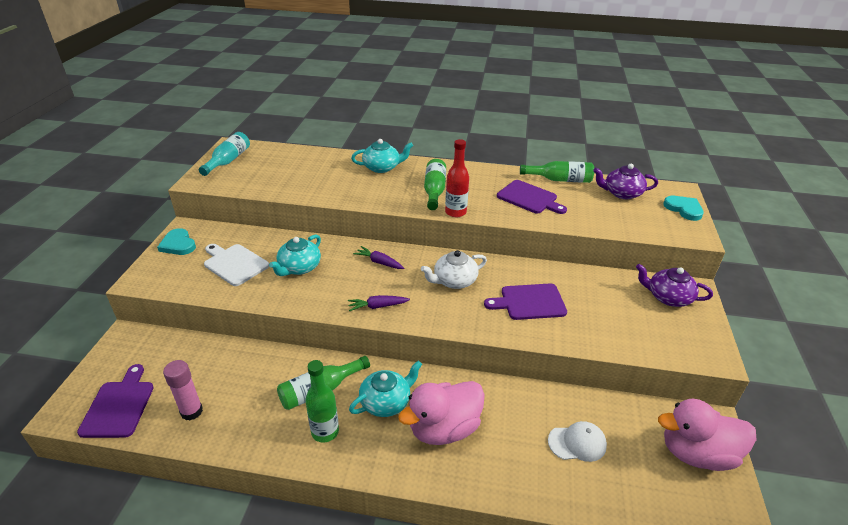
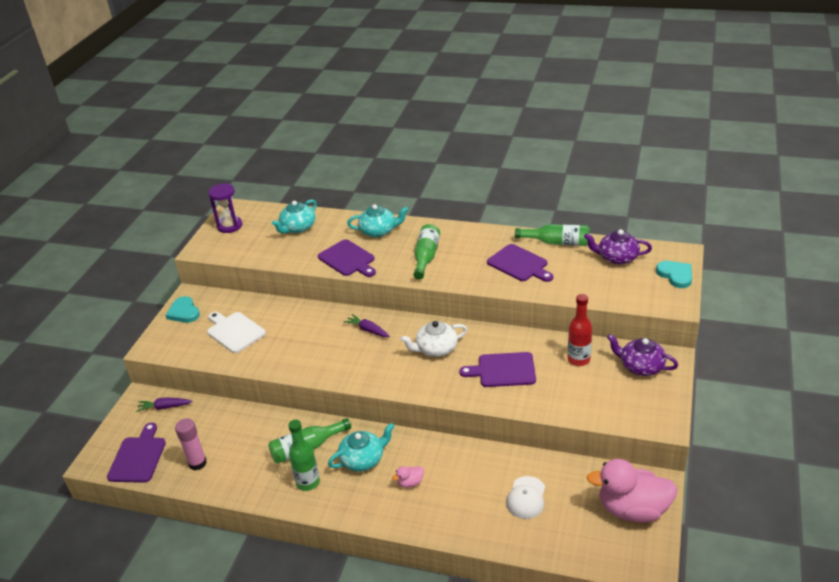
camera: 10 degrees right, 0 degrees up
(228, 161) = (230, 226): turquoise bottle -> purple hourglass
(299, 267) = (293, 335): turquoise teapot -> turquoise teapot (298, 227)
(354, 192) = (348, 259): none -> purple cutting board
(377, 306) = (360, 373): purple carrot -> purple carrot (164, 407)
(444, 428) = (410, 483): pink duck -> pink duck, size x0.41
(455, 212) = (442, 281): red bottle -> red bottle (578, 359)
(577, 443) = (526, 498): white cap -> white cap turned 105 degrees clockwise

